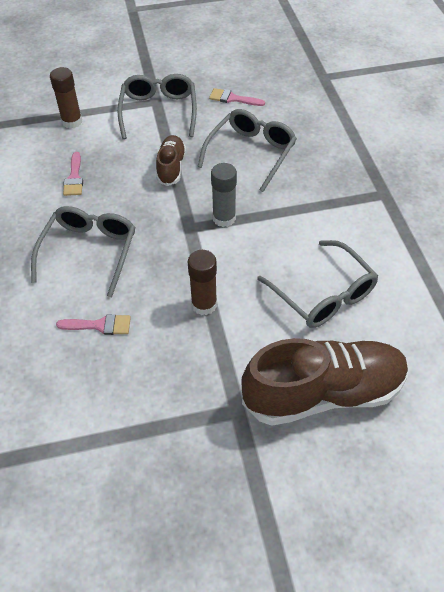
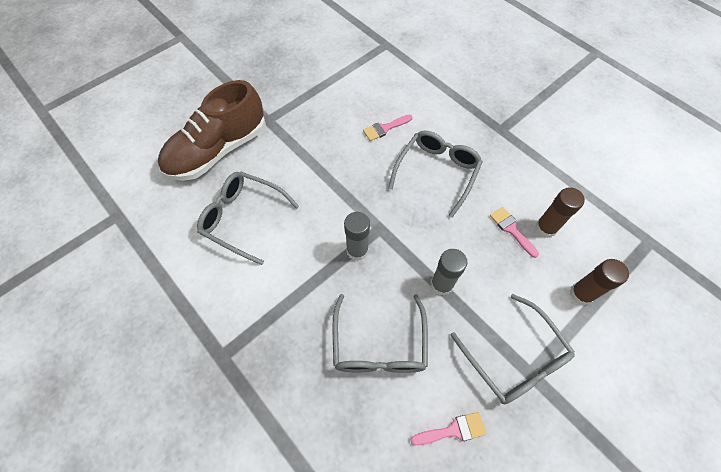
camera: 150 degrees right, 10 degrees up
(89, 251) = (437, 172): grey glasses -> grey glasses turned 135 degrees counterclockwise
(171, 167) = (441, 284): brown shoe -> grey glue stick
(204, 304) = (326, 171): brown glue stick -> brown glue stick (545, 228)

